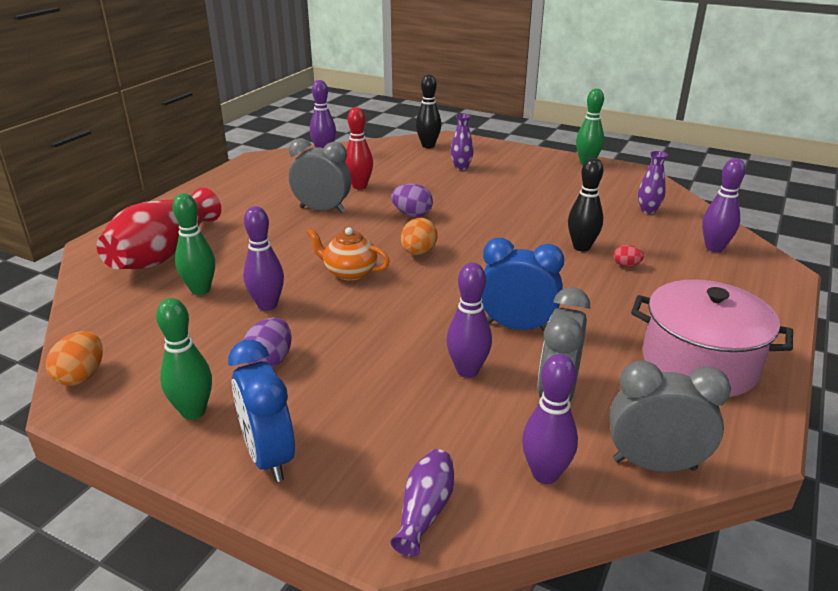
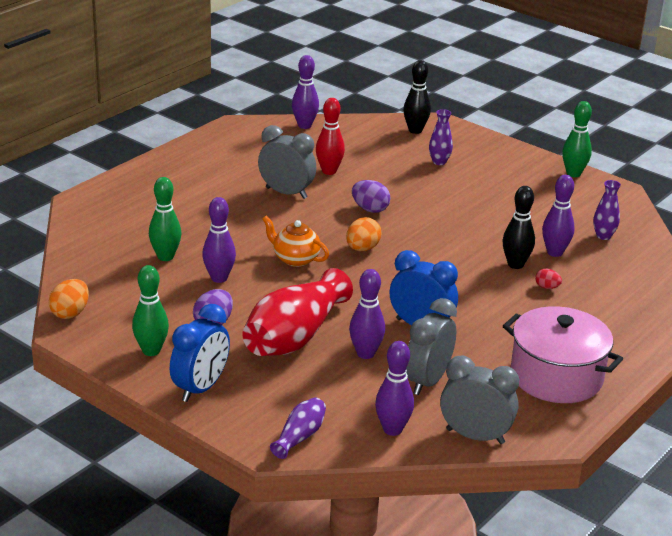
camera: 10 degrees right, 0 degrees up
(164, 253) = (137, 218): red vase -> red vase (294, 336)
(268, 457) = (201, 388): blue clock -> blue clock turned 135 degrees counterclockwise
(714, 248) = (641, 283): purple bowling pin -> purple bowling pin (554, 252)

